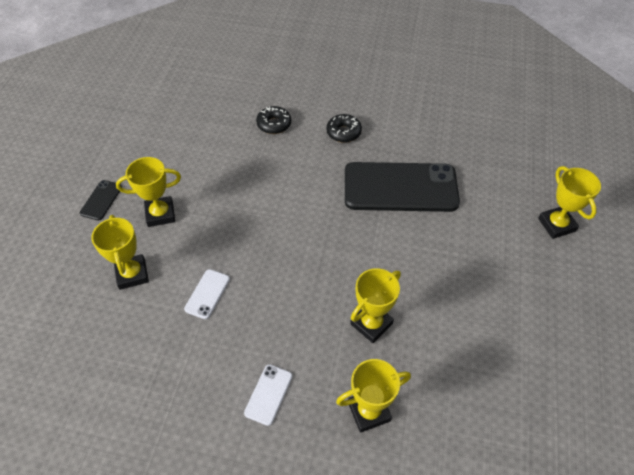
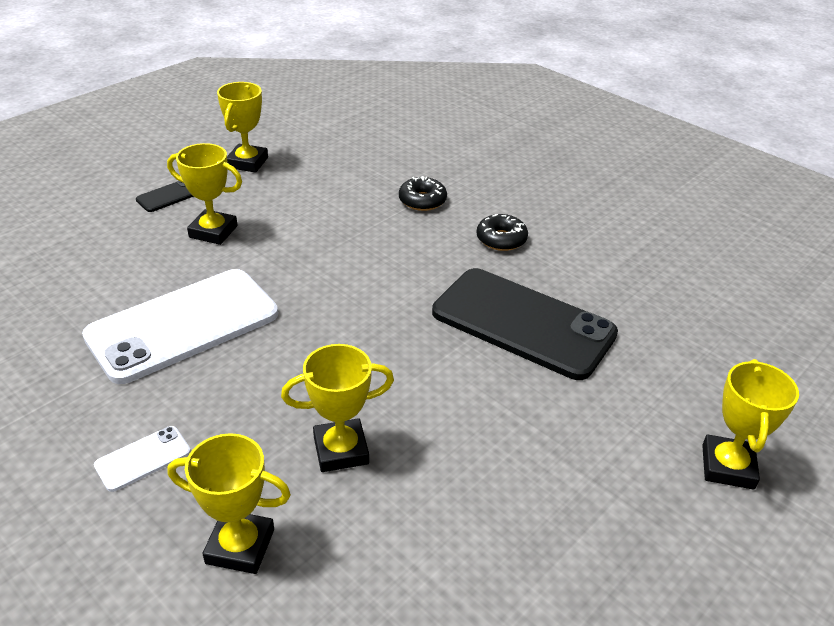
camera: 30 degrees right, 15 degrees down
(132, 274) = (128, 271): yellow trophy -> yellow trophy (247, 162)
(207, 294) = (183, 325): white phone -> white phone, size x2.43

